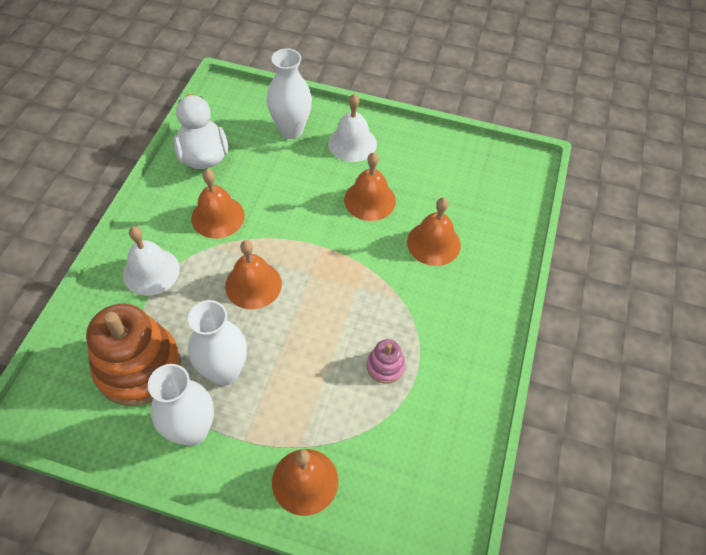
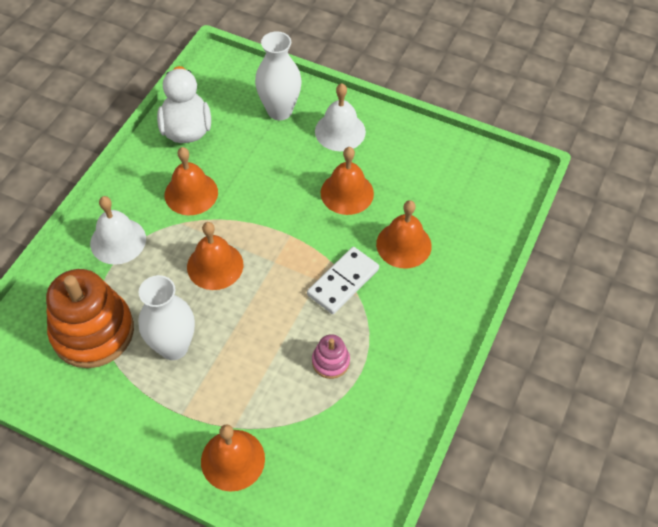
camera: 10 degrees right, 0 degrees up
(192, 430) = (134, 398): white vase -> none
(382, 286) = (343, 282): none -> white domino

